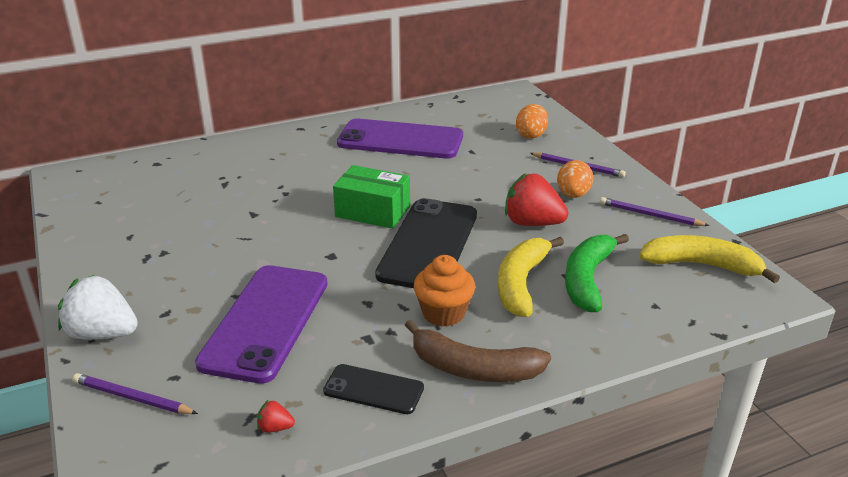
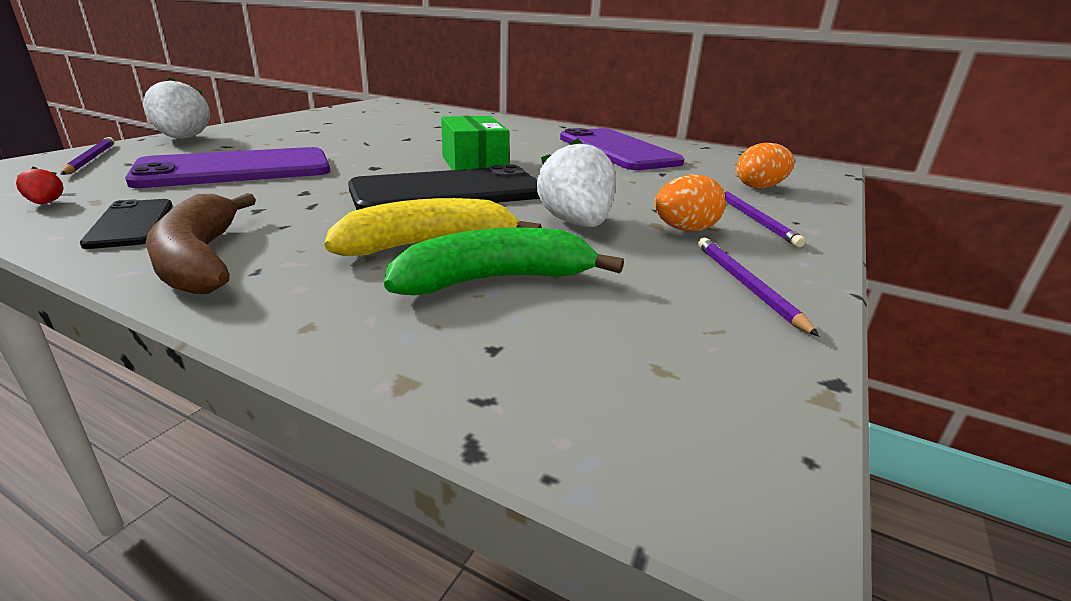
camera: 50 degrees right, 5 degrees down
(443, 313) = (315, 223): orange cupcake -> none
(532, 223) = (576, 223): red strawberry -> white strawberry
(701, 265) = (688, 364): yellow banana -> none

